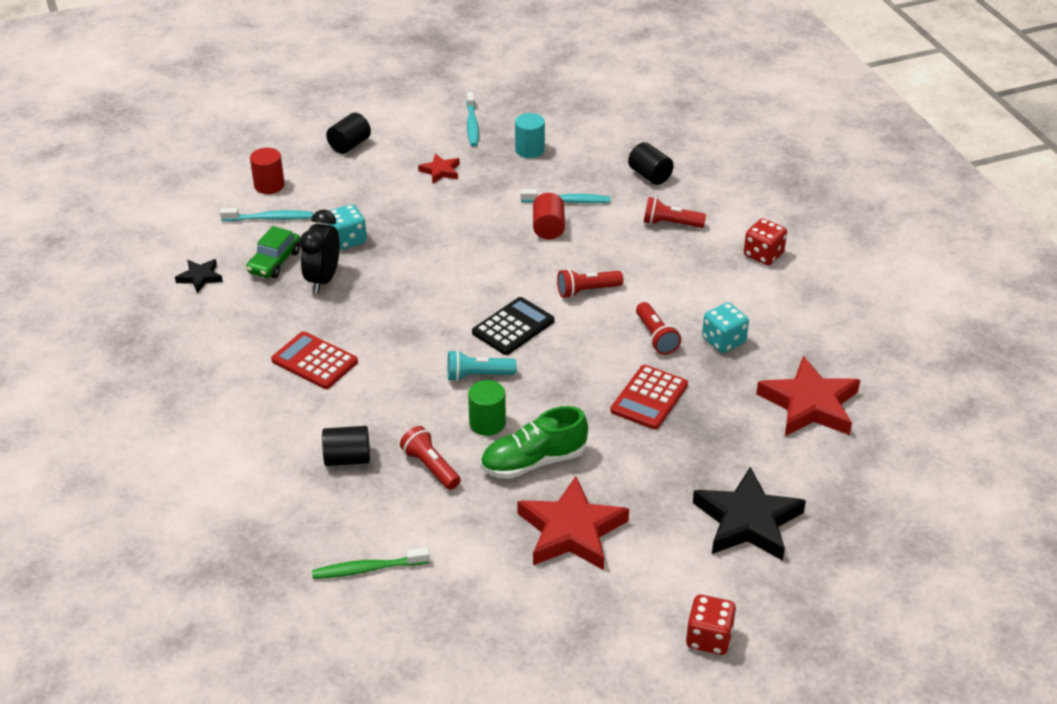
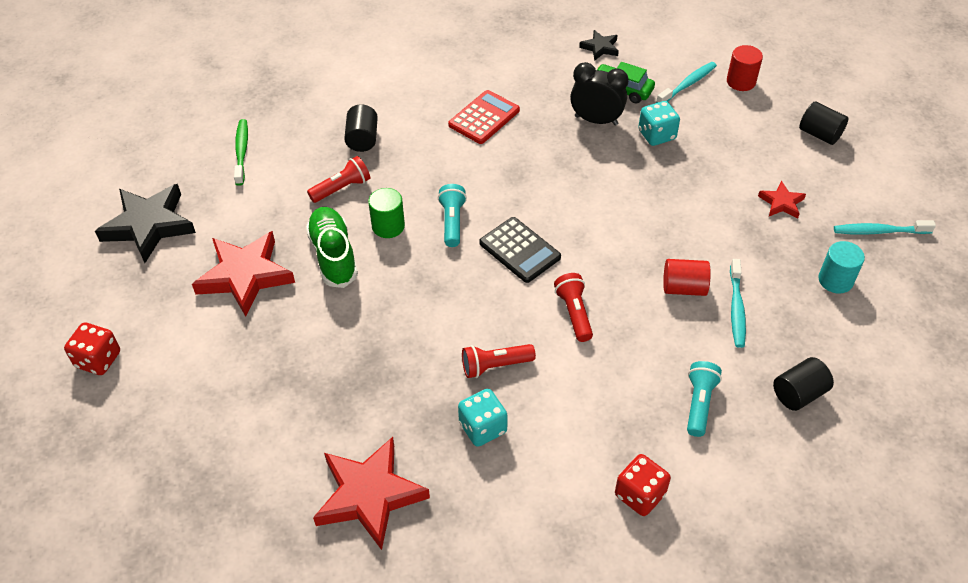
camera: 95 degrees right, 10 degrees up
(270, 218) = (688, 84): turquoise toothbrush -> turquoise toothbrush turned 135 degrees counterclockwise
(649, 398) = (402, 350): red calculator -> none
(670, 224) = (699, 404): red flashlight -> turquoise flashlight
(747, 521) = (220, 409): black star -> black star (149, 225)

